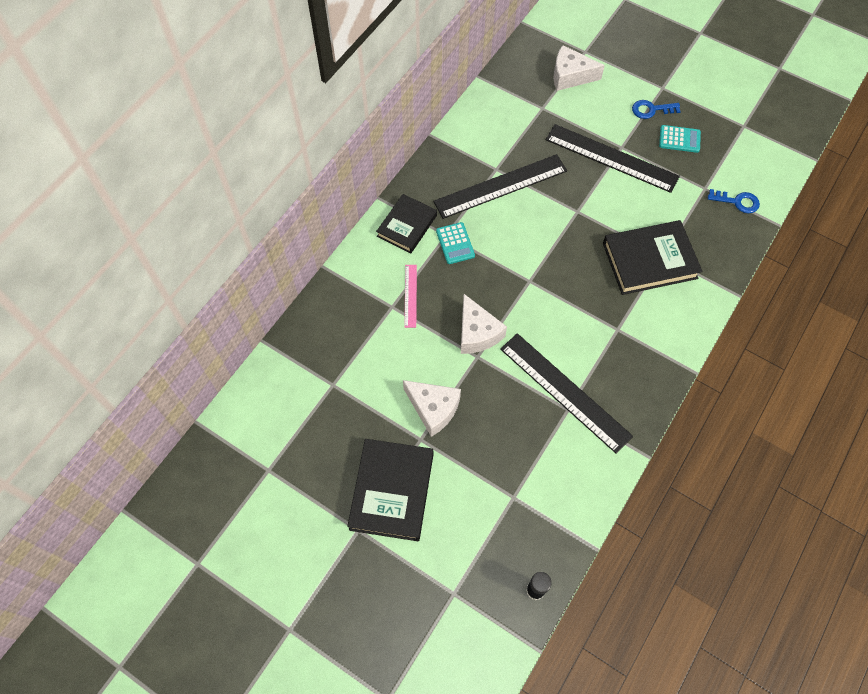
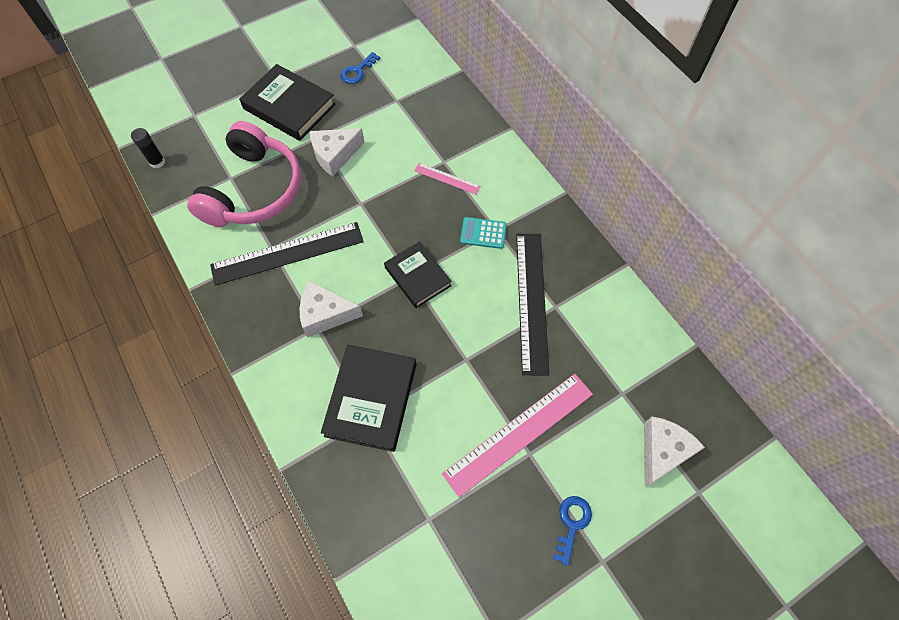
camera: 115 degrees right, 0 degrees up
(407, 226) = (522, 203): black book -> black book (418, 276)
(477, 333) = (382, 212): white cheese -> white cheese (325, 314)
(515, 464) = (253, 190): none -> pink headphones
(611, 158) = (519, 433): black ruler -> pink ruler
(679, 139) = (512, 532): turquoise calculator -> none
(737, 202) = (391, 547): blue key -> blue key (357, 71)

